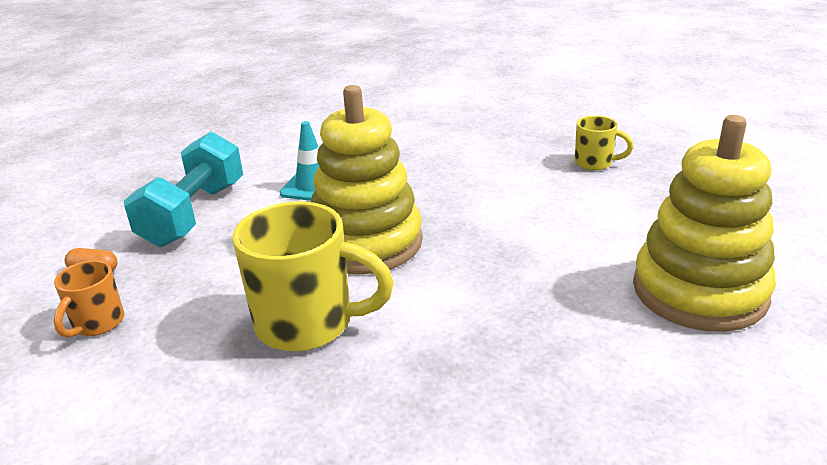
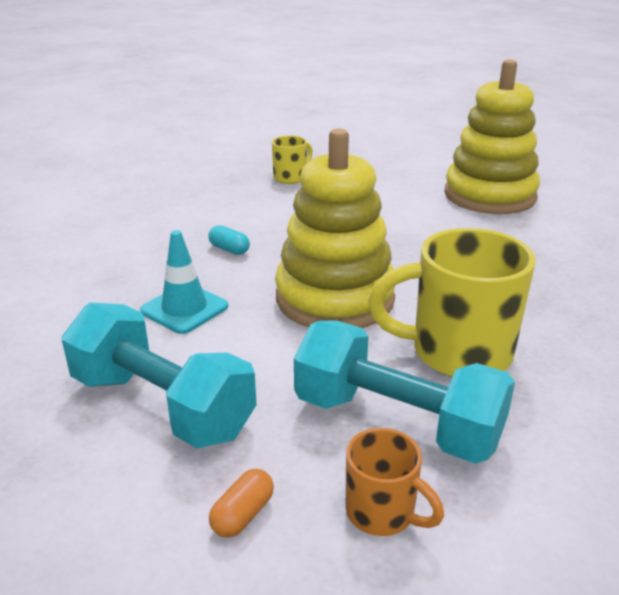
camera: 70 degrees left, 0 degrees up
(197, 310) = (396, 422): none -> turquoise dumbbell
(308, 324) = (456, 352): yellow mug -> yellow mug turned 120 degrees counterclockwise
(417, 176) = (229, 249): none -> turquoise capsule

